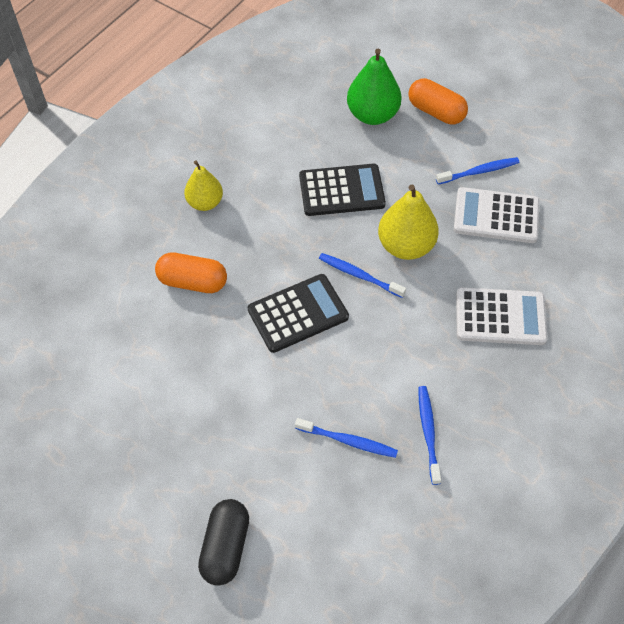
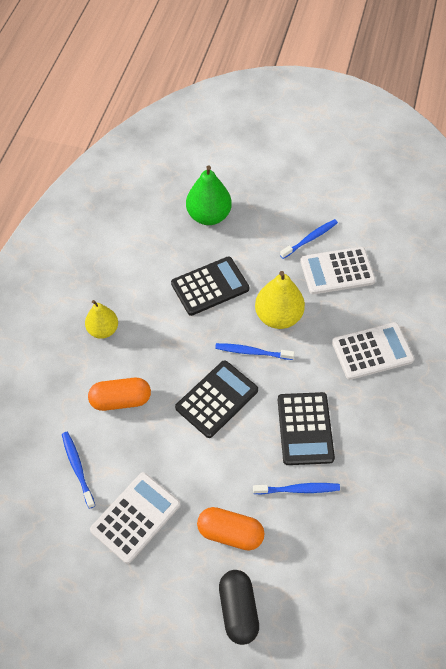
camera: 20 degrees left, 0 degrees up
(156, 409) = (135, 517): none -> white calculator
(384, 377) = (305, 429): none -> black calculator
(428, 433) = (356, 462): blue toothbrush -> blue toothbrush (78, 468)
(436, 112) = (257, 199): orange capsule -> orange capsule (230, 533)

